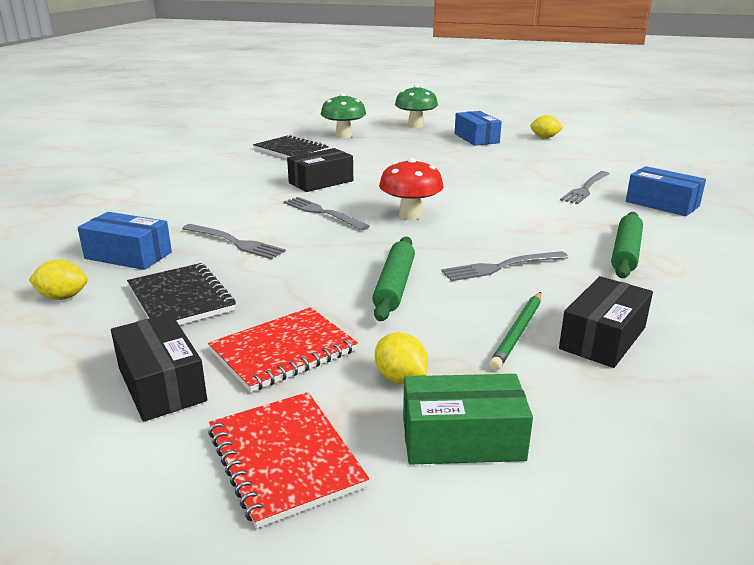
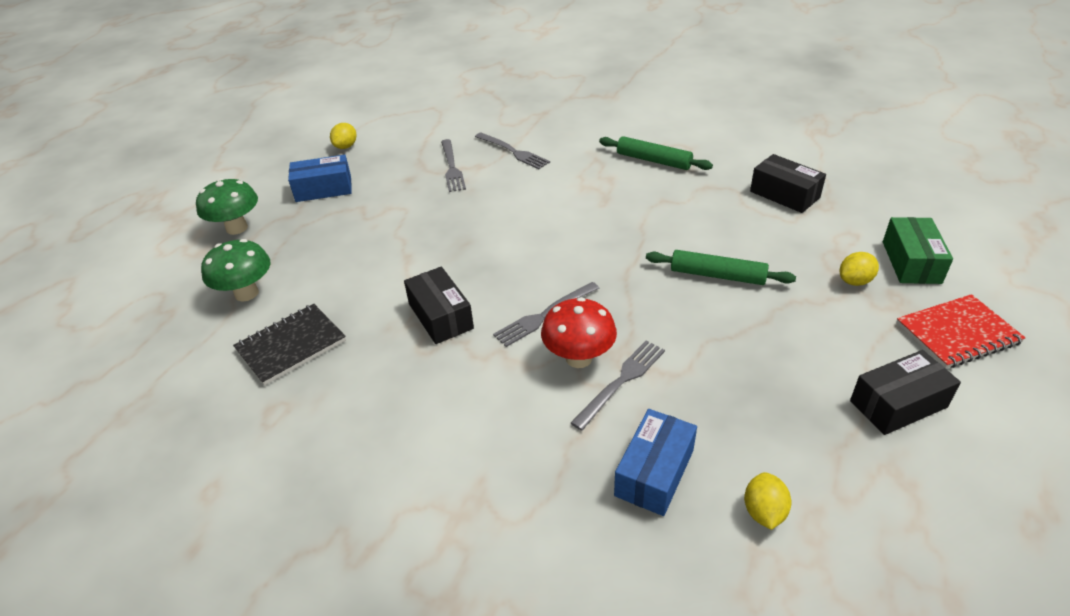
camera: 80 degrees left, 15 degrees up
(181, 299) = (756, 410): black notebook -> none
(283, 351) = (834, 337): red notebook -> none
(410, 215) = (562, 256): red mushroom -> red mushroom (579, 358)
(500, 267) = (680, 219): grey fork -> grey fork (452, 168)
(518, 332) = (783, 225): green pencil -> none
(662, 204) = (558, 125): blue box -> none

